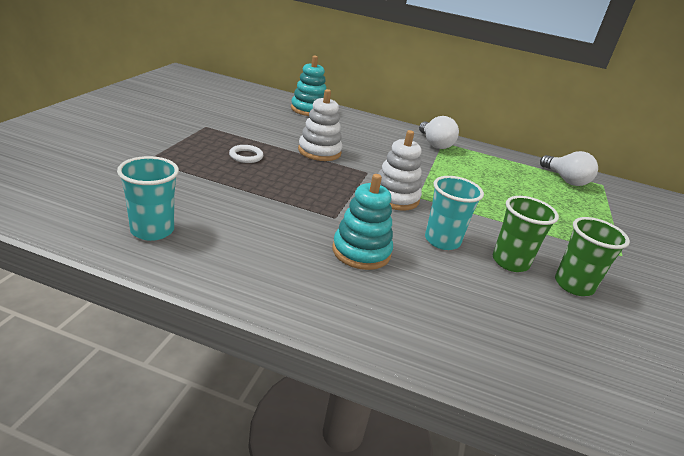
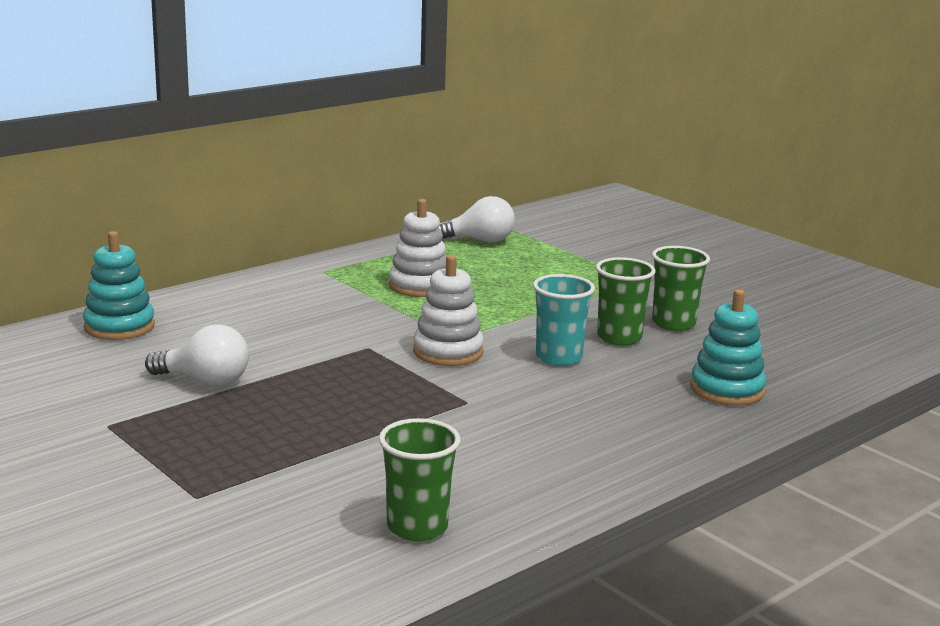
camera: 55 degrees left, 10 degrees down
(152, 230) = (417, 527): turquoise cup -> green cup
(246, 156) = (250, 417): white ring -> none
(319, 151) = (280, 361): white stacking toy -> white stacking toy (420, 286)
(361, 252) = (551, 408): turquoise stacking toy -> turquoise stacking toy (727, 390)
(434, 144) = (323, 278): white light bulb -> white light bulb (205, 381)

